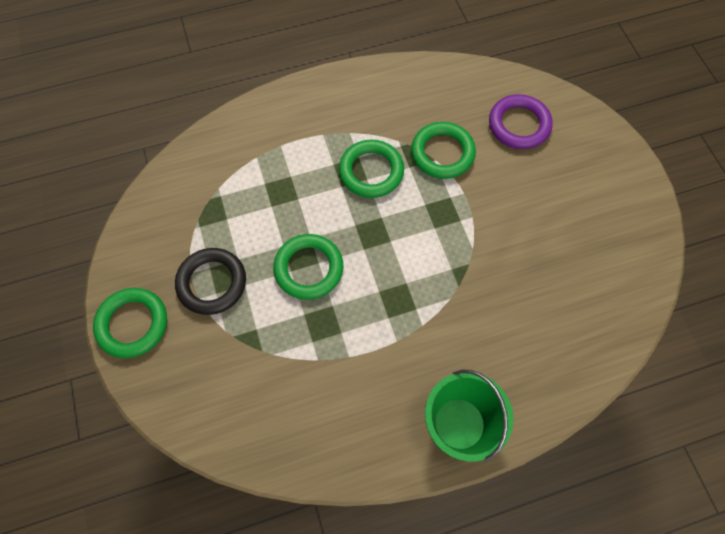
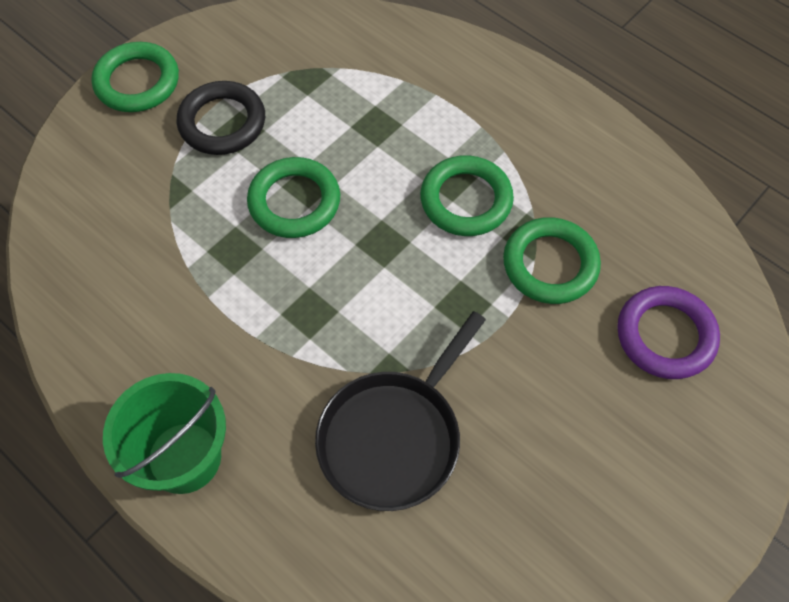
camera: 60 degrees right, 5 degrees down
(508, 294) = (393, 437): none -> black pan

